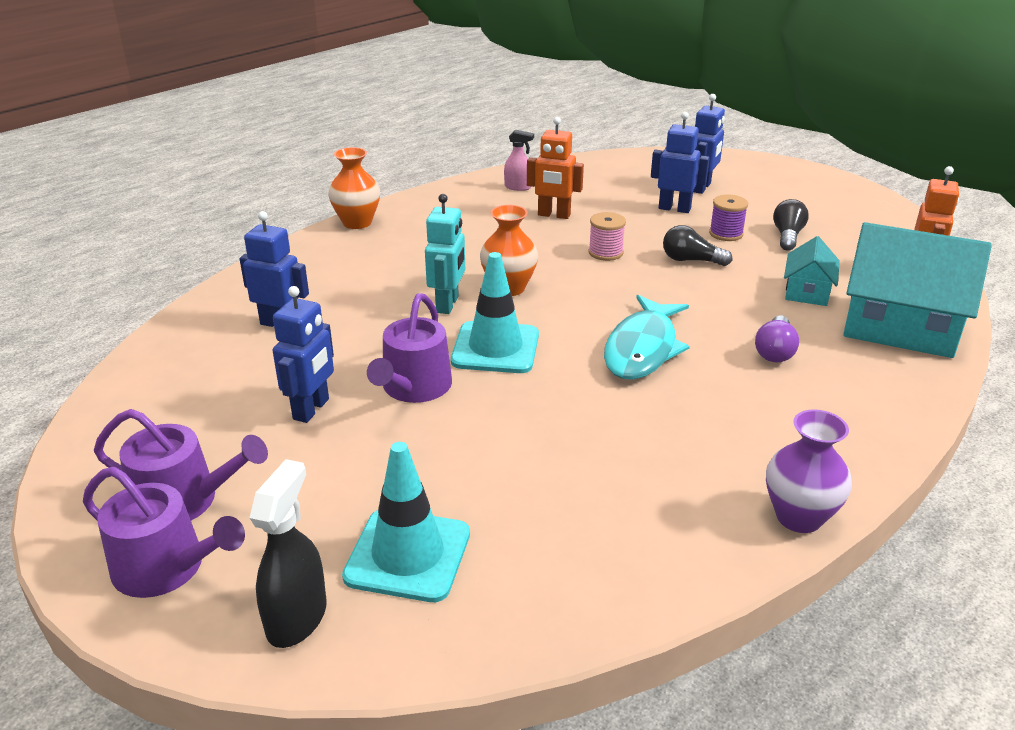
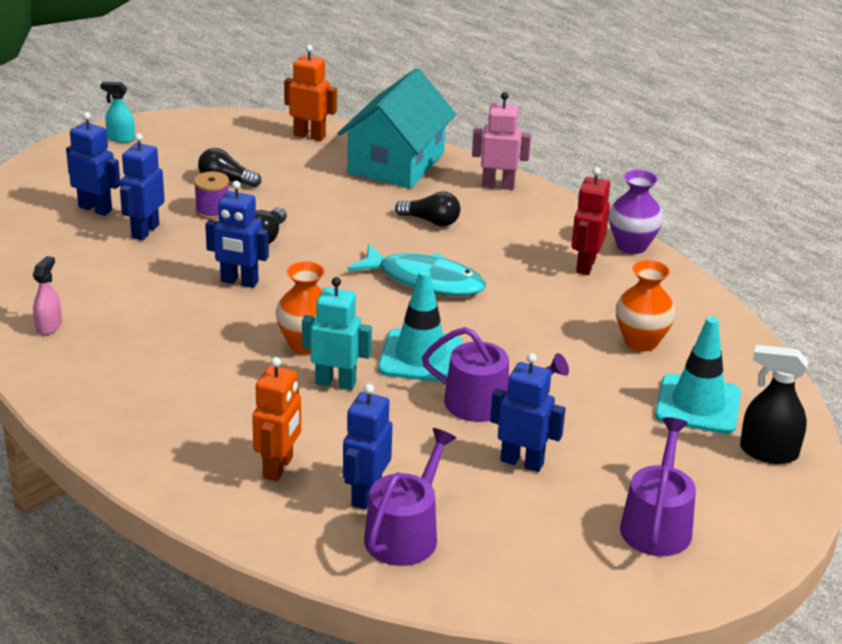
camera: 90 degrees left, 0 degrees up
(167, 568) = (735, 521): purple watering can -> purple watering can (405, 533)
(357, 222) = (116, 451): orange vase -> orange vase (641, 342)
(554, 215) = (138, 306): orange robot -> orange robot (278, 468)
(605, 252) = (239, 282): pink spool -> blue robot
(724, 469) = (585, 265): none -> red robot
(775, 351) = (431, 221): purple light bulb -> black light bulb
(807, 291) = (334, 190): turquoise house -> none
(834, 187) = (120, 138): none -> turquoise spray bottle
(897, 400) = (498, 185): none -> pink robot

